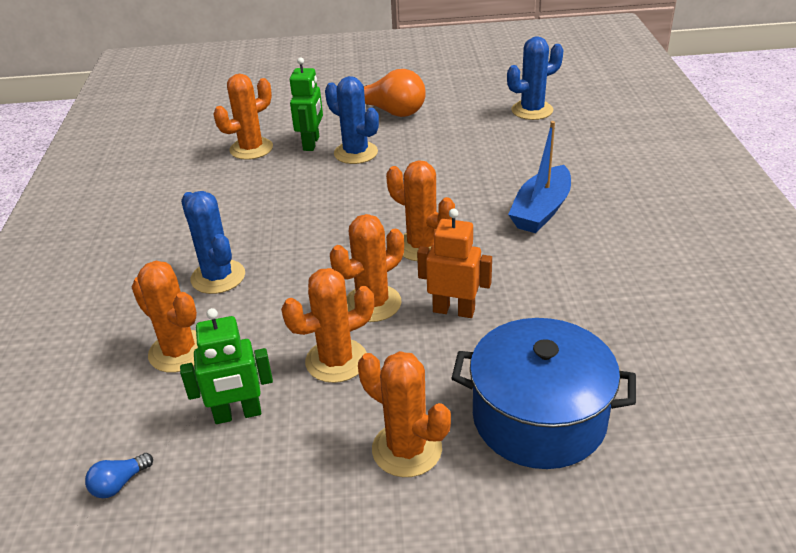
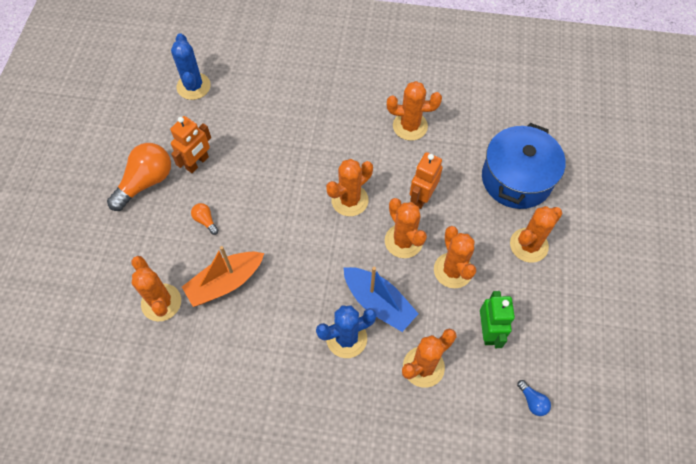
camera: 80 degrees left, 25 degrees up
(280, 180) = (225, 283): none -> orange boat
(311, 143) = (174, 252): green robot -> none
(355, 153) = (205, 221): blue cactus -> orange light bulb
(429, 133) = (197, 163): none -> orange robot
(541, 210) = (332, 122): blue boat -> blue boat (378, 303)
(577, 280) = (410, 126): none -> orange cactus

